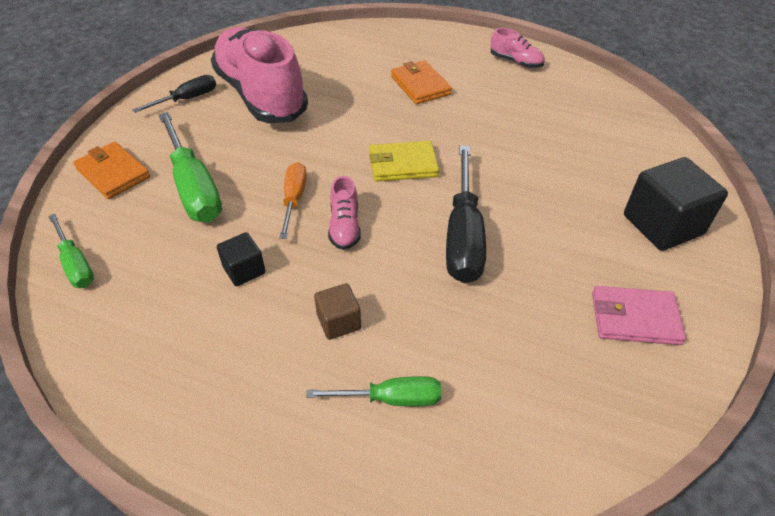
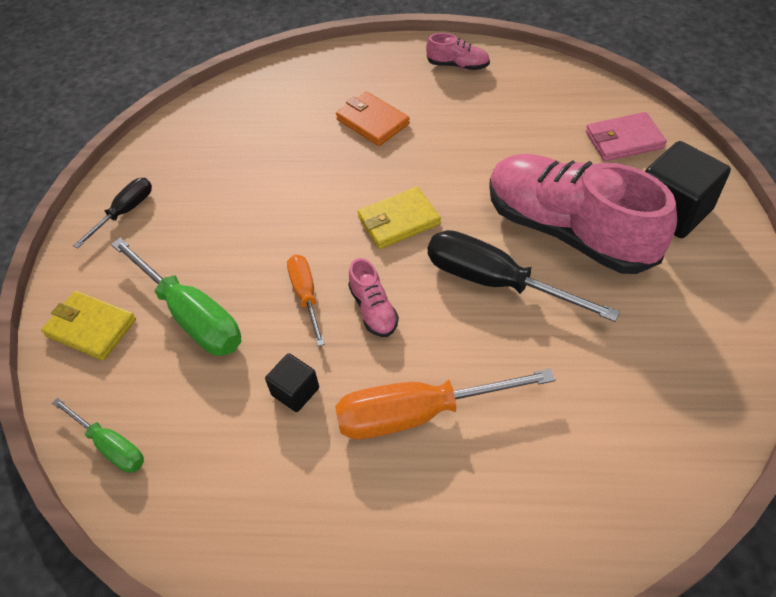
camera: 15 degrees left, 5 degrees up
(113, 173) = (91, 327): orange wallet -> yellow wallet
(261, 95) = (206, 183): pink shoe -> pink shoe (568, 231)
(339, 322) = (418, 414): brown cube -> orange screwdriver
(391, 398) = (505, 473): green screwdriver -> none
(463, 236) = (495, 282): black screwdriver -> black screwdriver turned 135 degrees clockwise
(634, 318) = (685, 315): pink wallet -> pink wallet (624, 140)

